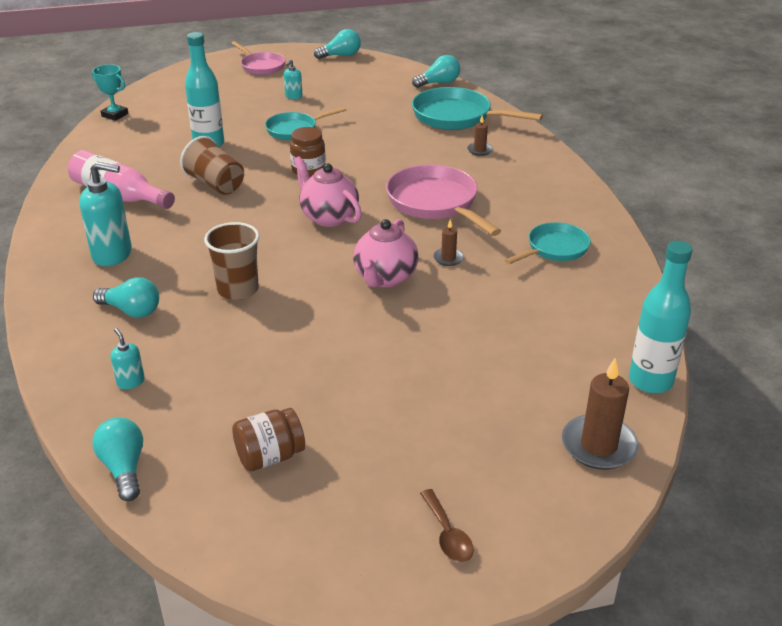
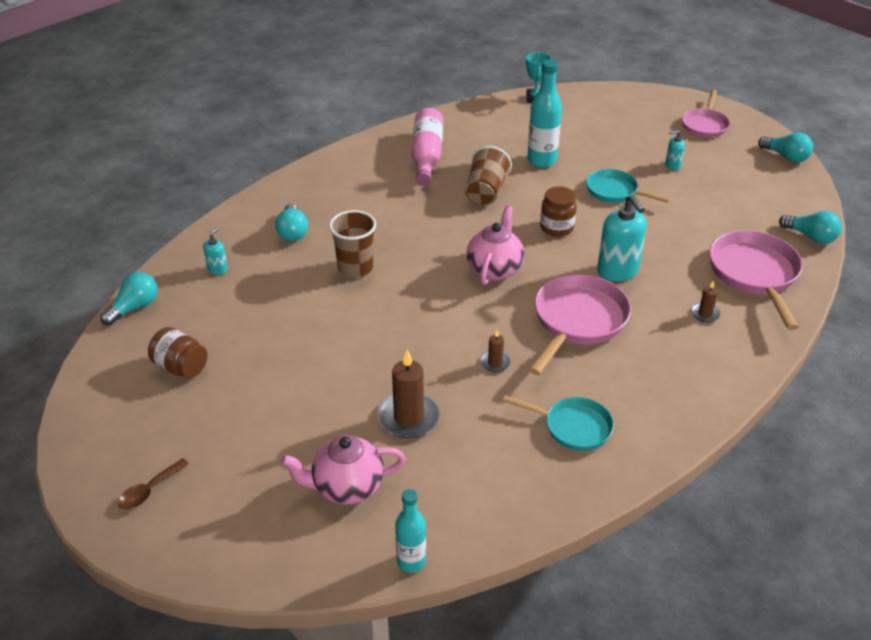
camera: 60 degrees right, 5 degrees up
(112, 254) = (350, 191): turquoise soap dispenser -> turquoise soap dispenser (618, 271)
(385, 278) = (434, 337): pink teapot -> pink teapot (347, 487)
(457, 117) = (754, 274): turquoise pan -> pink pan
(598, 445) = (298, 550): brown candle -> brown candle (408, 417)
(650, 381) = (411, 561): turquoise bottle -> turquoise bottle, size x0.65

